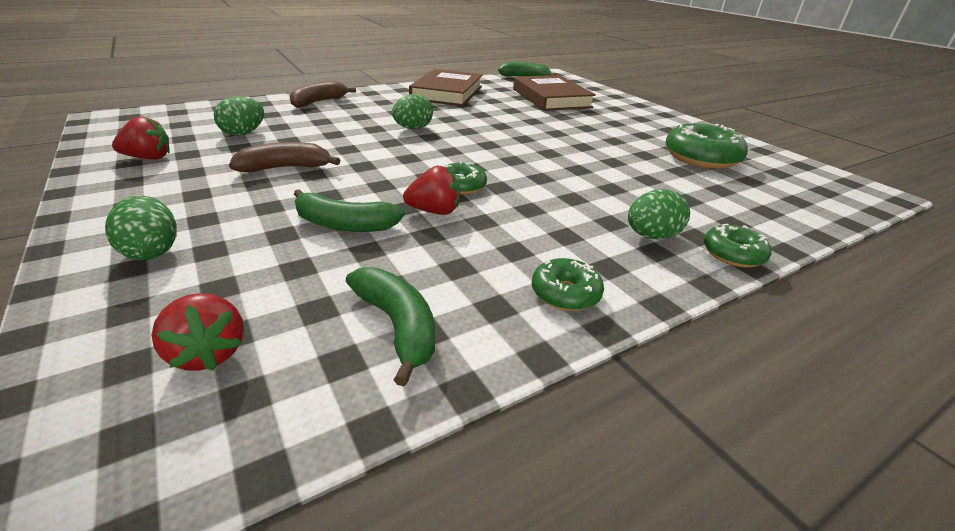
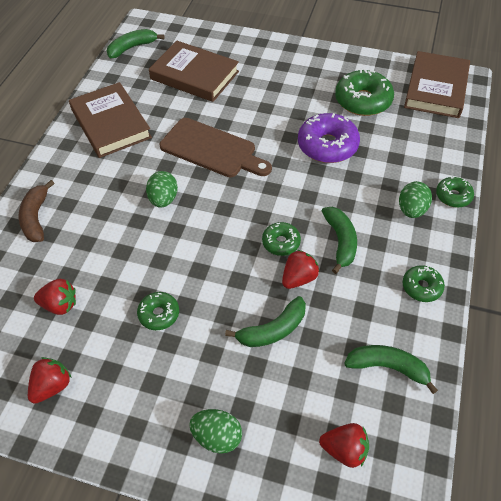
camera: 40 degrees left, 20 degrees up
(243, 133) = (60, 305): green egg -> red strawberry
(285, 168) = (159, 314): brown banana -> green donut
(499, 126) = (212, 149): none -> brown cutting board
(523, 214) = (340, 241): none -> green banana
(614, 163) = (327, 146): none -> purple donut
(817, 184) = (436, 88): none -> brown book

